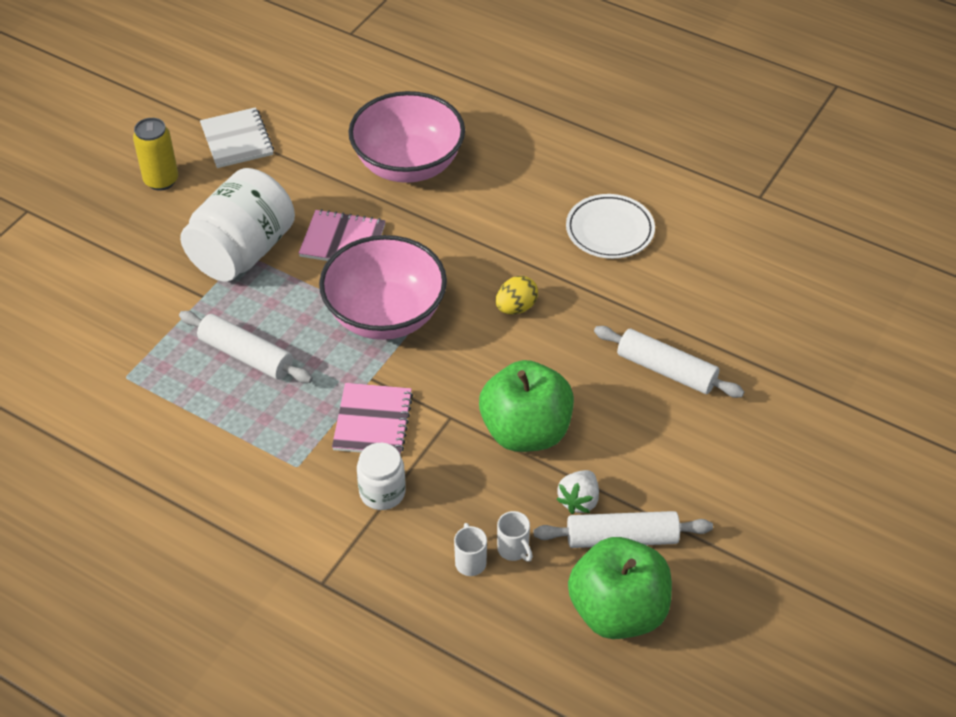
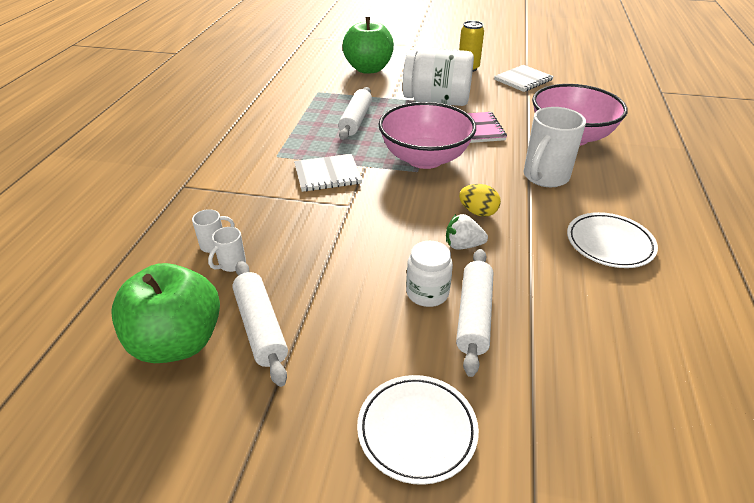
camera: 70 degrees right, 10 degrees down
(373, 421) = (327, 174): pink notebook -> white notebook
(382, 492) = (267, 192): white jar -> white jar (427, 293)
(479, 225) = (545, 177): none -> white mug
(526, 431) = (354, 245): green apple -> green apple (368, 69)
(579, 500) = (294, 290): white strawberry -> white strawberry (463, 245)
(774, 452) = (417, 430): none -> white plate

